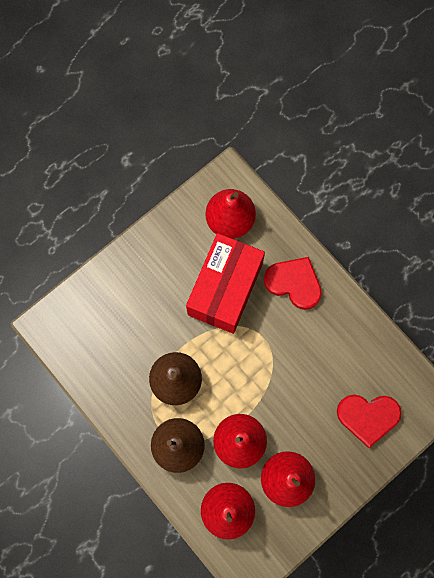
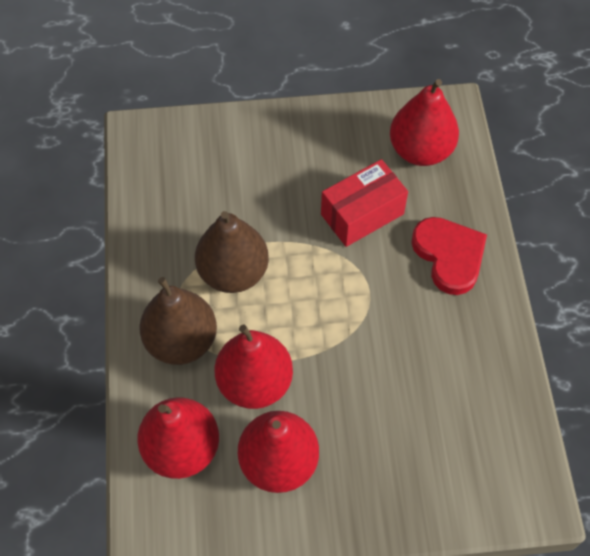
camera: 35 degrees right, 15 degrees down
(225, 289) = (362, 214): red box -> red box, size x0.66
(367, 417) = (435, 460): red heart -> none

